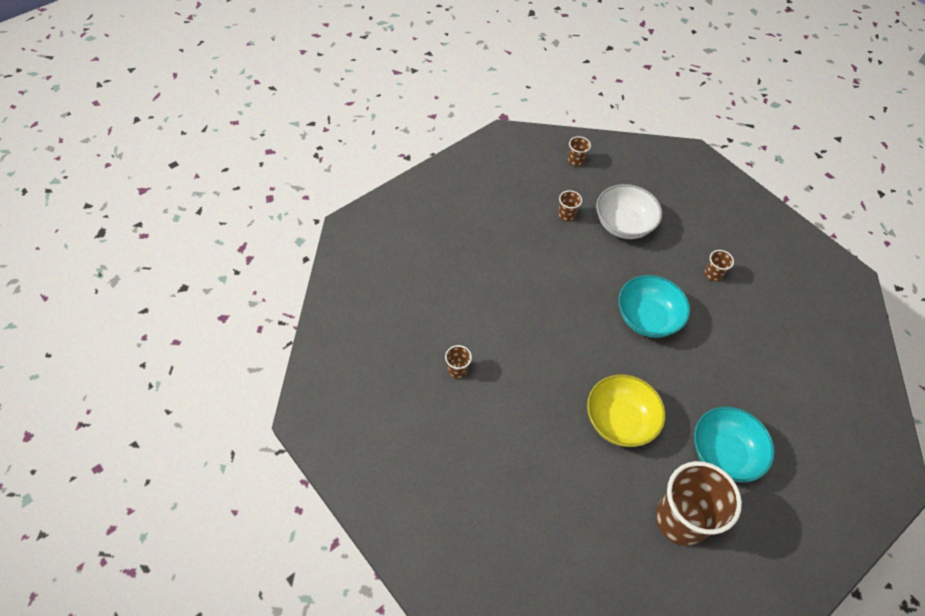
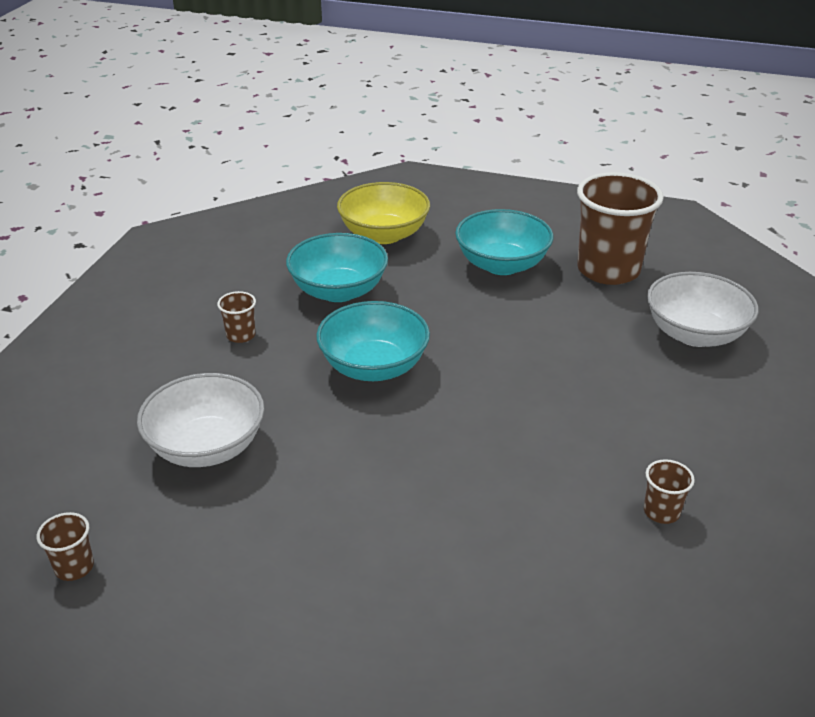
camera: 120 degrees left, 20 degrees down
(566, 215) = (235, 522): brown cup -> none
(576, 511) = (695, 334): none -> white bowl
(619, 421) = (551, 340): yellow bowl -> yellow bowl (384, 234)
(737, 341) = (338, 291): none -> turquoise bowl

